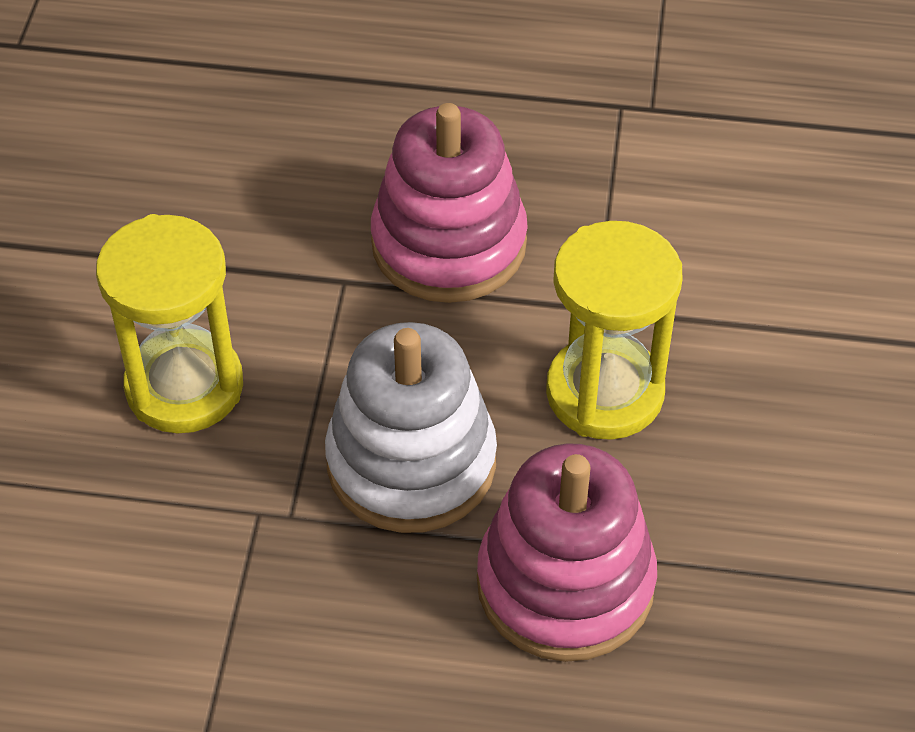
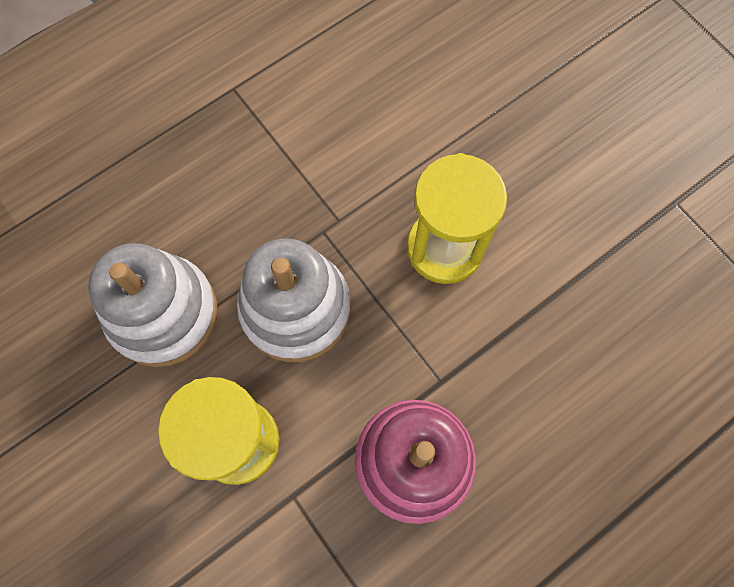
camera: 135 degrees right, 20 degrees up
(565, 584) = (163, 313): pink stacking toy -> white stacking toy

